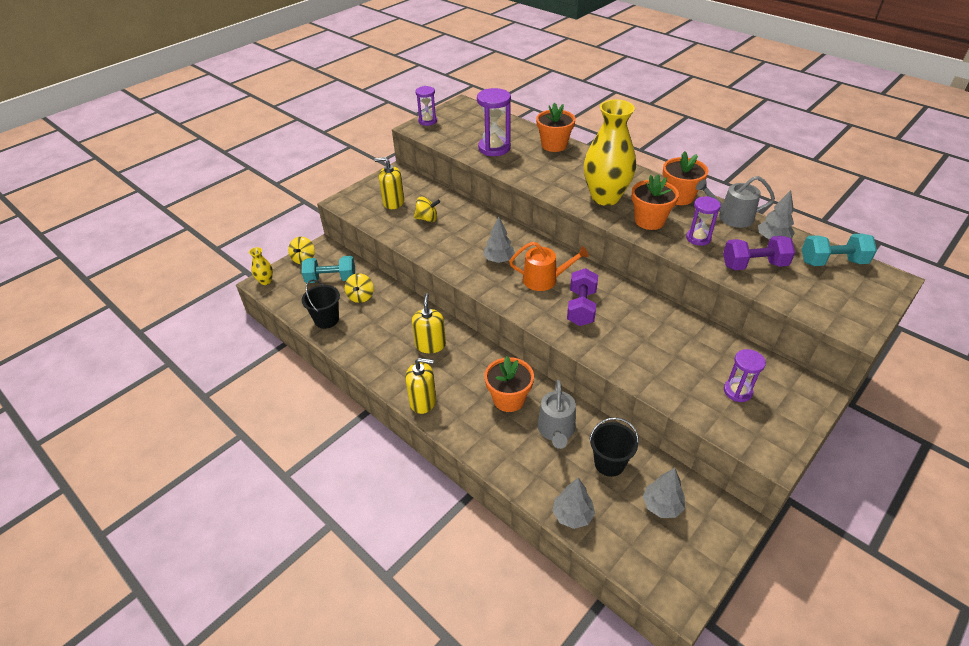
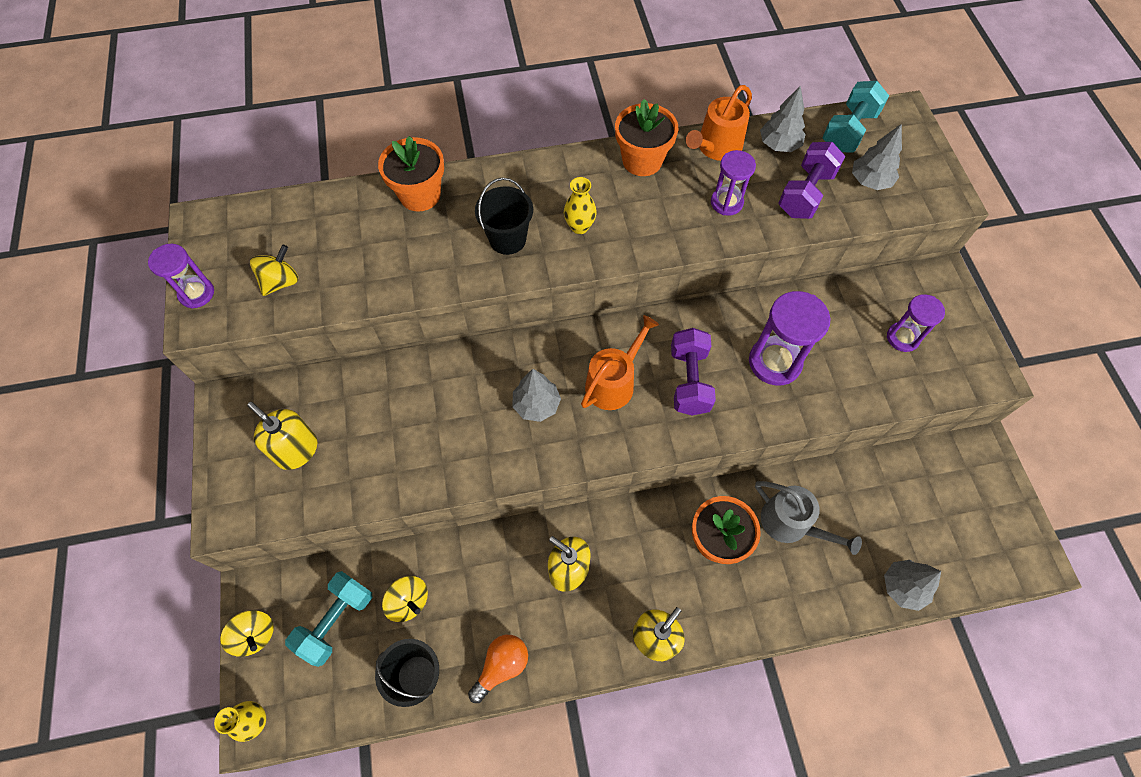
camera: 55 degrees left, 20 degrees up
(356, 347) = (501, 666): none -> orange light bulb
(393, 202) = (296, 450): yellow soap dispenser -> yellow soap dispenser turned 90 degrees clockwise
(427, 219) = (376, 431): yellow spinning top -> yellow spinning top (281, 282)
(494, 148) = (356, 262): purple hourglass -> purple hourglass (774, 362)
(581, 307) = (689, 380): purple dumbbell -> purple dumbbell turned 45 degrees clockwise
(605, 197) = (579, 227): yellow vase -> yellow vase, size x0.43
(609, 463) = (863, 505): black bucket -> black bucket (507, 239)
(649, 221) = (660, 220): orange flower pot -> none
(662, 505) = (937, 497): grey tree -> grey tree (869, 181)
(731, 217) = (716, 147): grey watering can -> orange watering can

